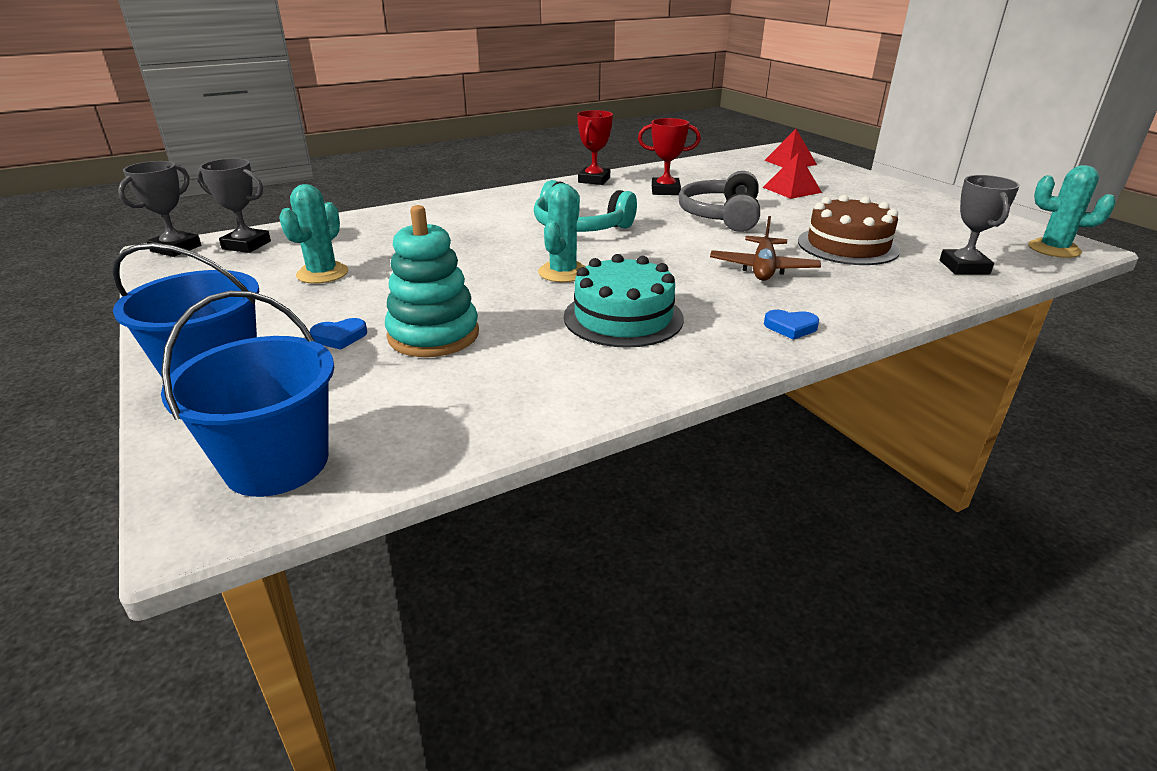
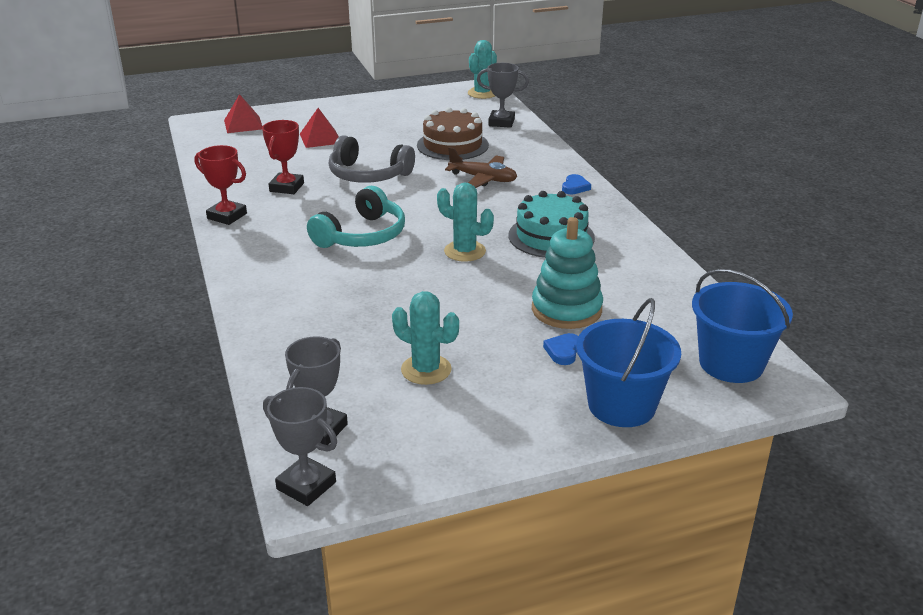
camera: 80 degrees left, 0 degrees up
(339, 337) = (563, 351): blue heart -> blue heart turned 150 degrees counterclockwise

